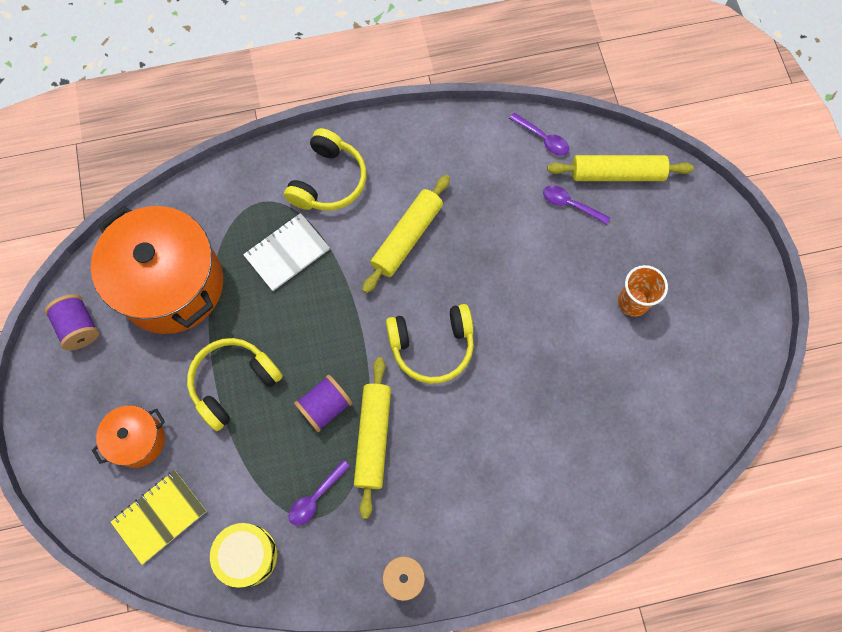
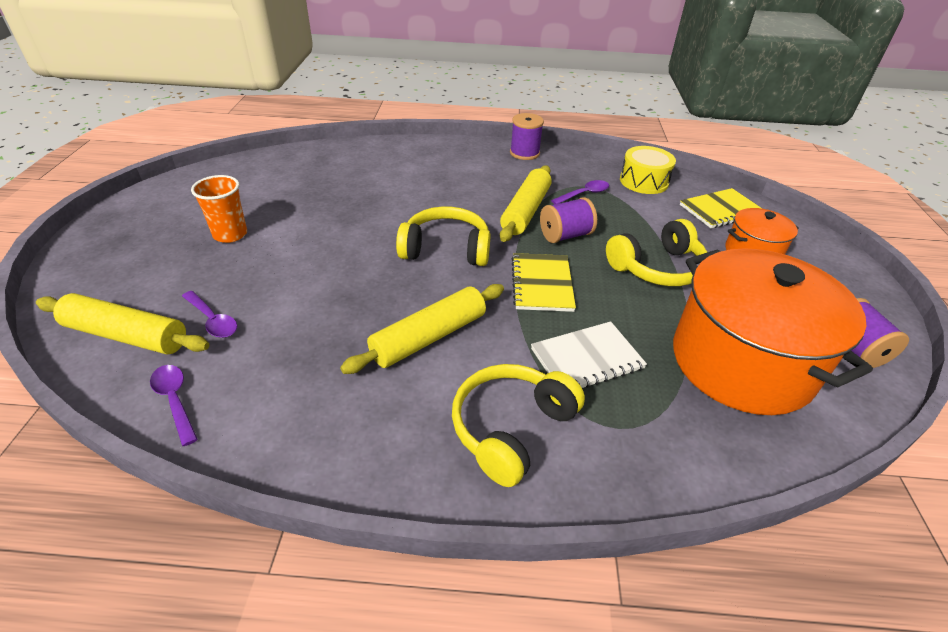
camera: 165 degrees left, 30 degrees down
(335, 326) = (542, 284): none -> yellow notebook

